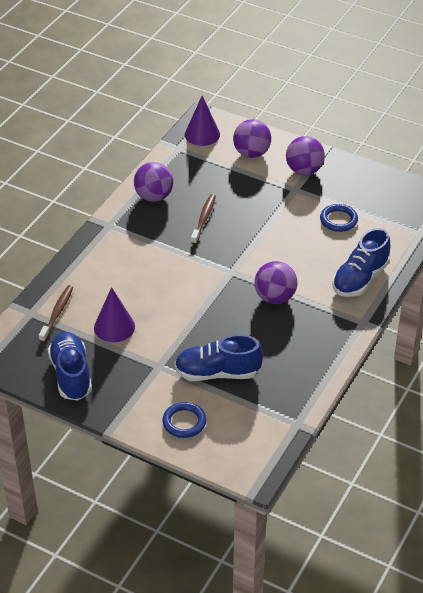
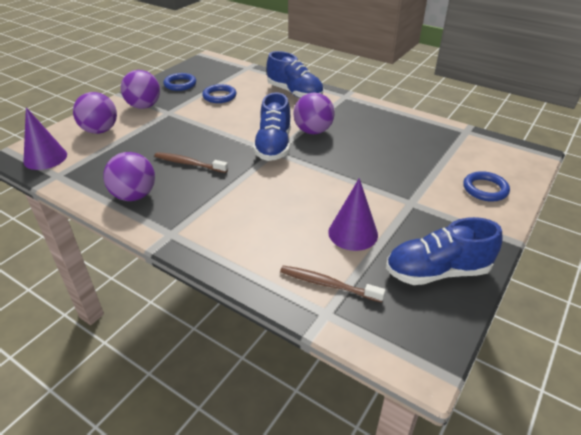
camera: 85 degrees left, 5 degrees down
(217, 373) = (414, 167): blue shoe -> blue shoe (273, 146)
(360, 186) = (180, 84): none -> blue ring

